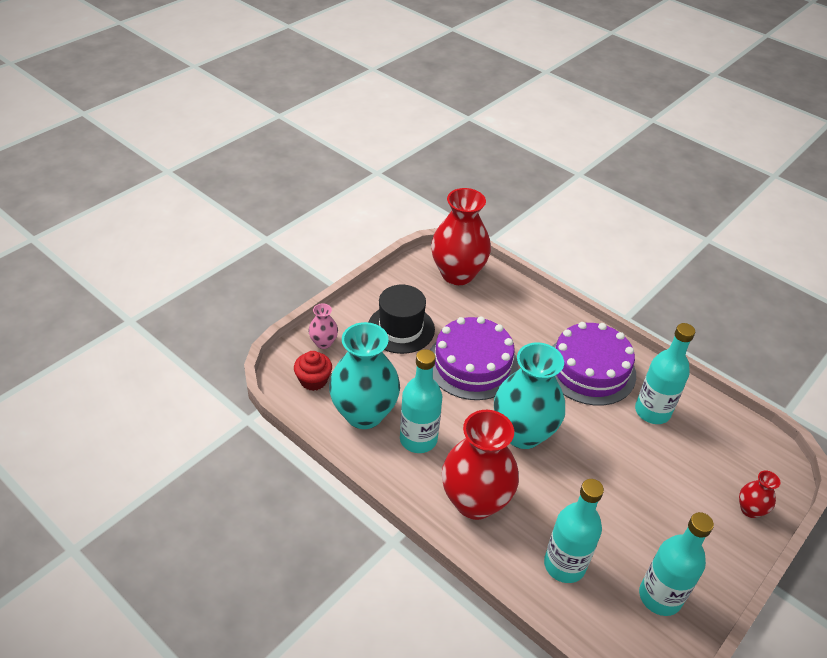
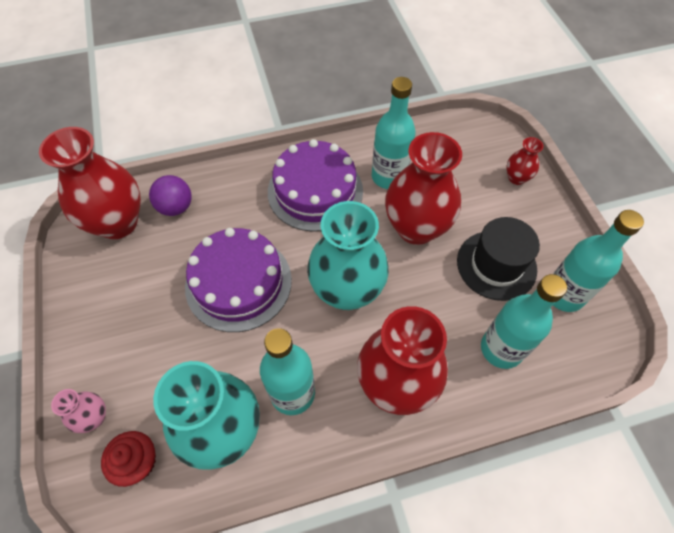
camera: 55 degrees left, 15 degrees up
(401, 329) = (142, 322): black hat -> black hat (496, 265)
(497, 296) = (176, 207): none -> purple ball
(621, 454) = (416, 228): none -> red vase

